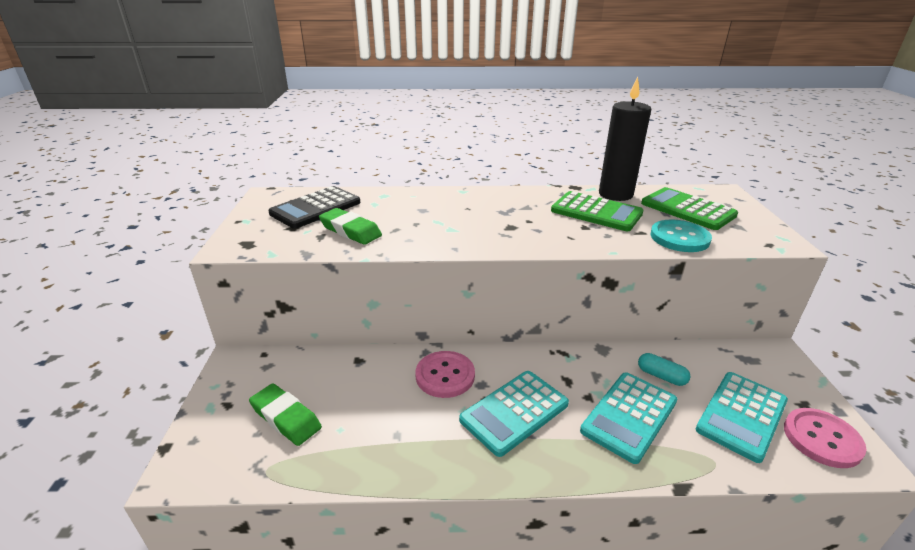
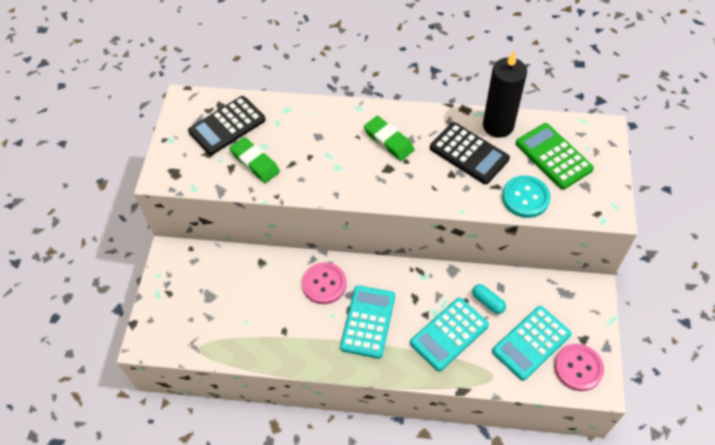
camera: 10 degrees right, 25 degrees up
(286, 418) = (209, 309): green eraser -> green eraser (388, 141)
(514, 412) = (368, 322): turquoise calculator -> turquoise calculator turned 135 degrees clockwise
(596, 212) = (469, 153): green calculator -> black calculator

